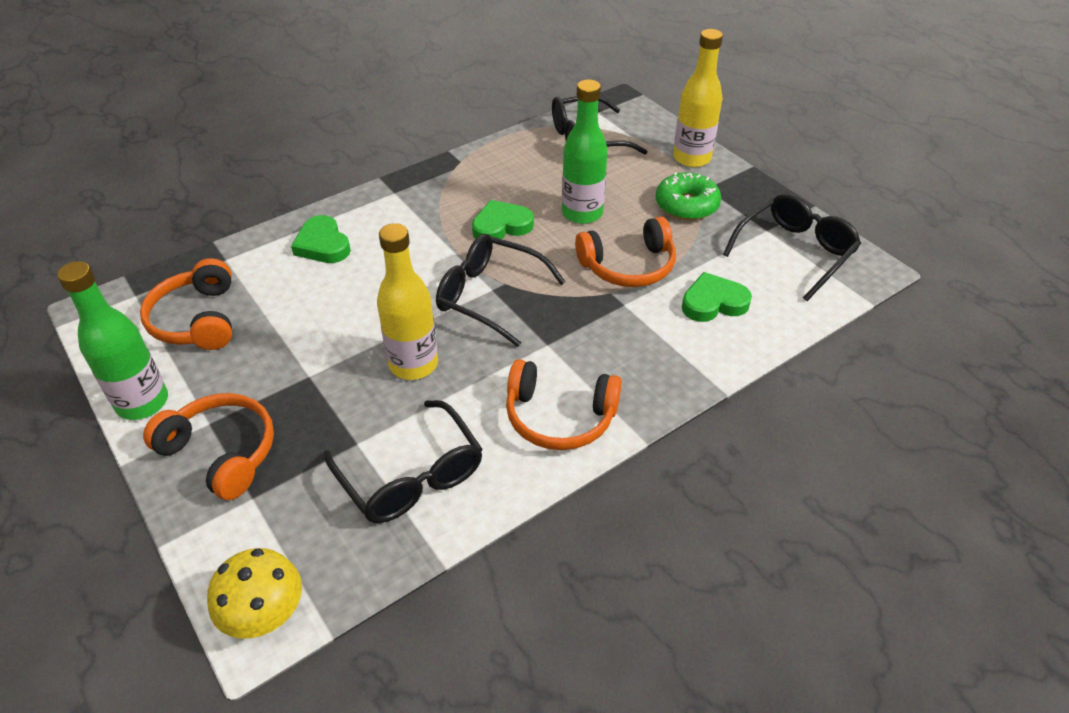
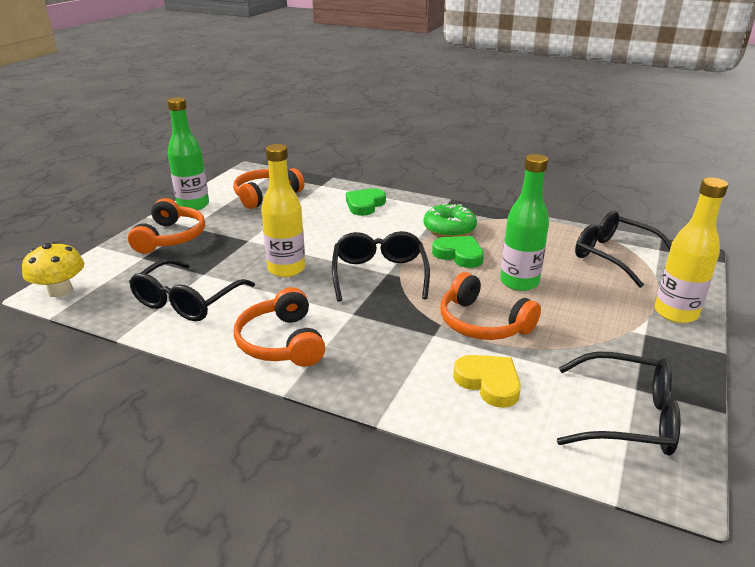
camera: 60 degrees right, 15 degrees down
(686, 205) = (603, 330): green donut -> green donut (449, 229)
(713, 302) = (489, 383): green heart -> yellow heart

